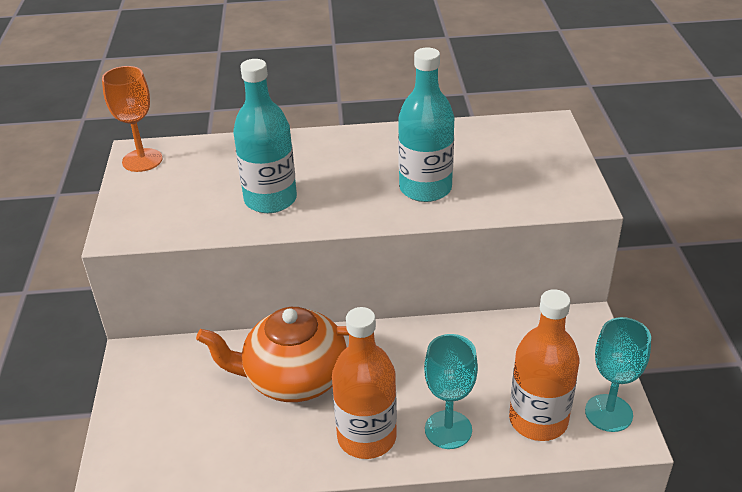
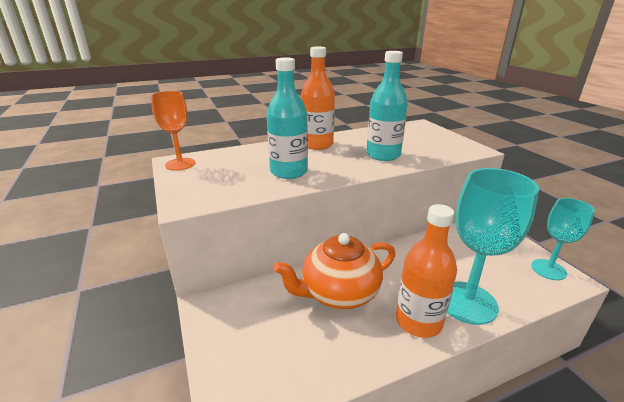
camera: 20 degrees left, 10 degrees down
(448, 429) = (467, 302): turquoise goblet -> turquoise goblet, size x1.63
(538, 420) = (514, 283): orange bottle -> orange bottle (317, 144)

